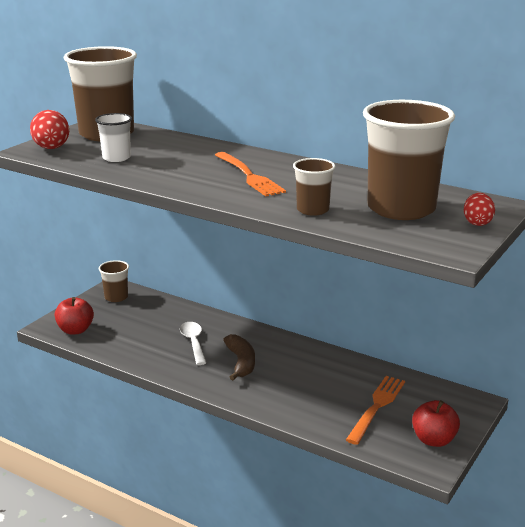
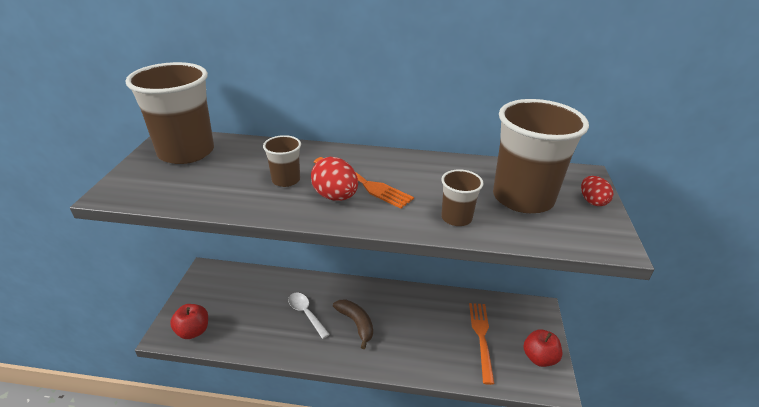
camera: 25 degrees left, 10 degrees up
(51, 148) = (138, 184): red egg -> red egg (335, 196)
(116, 158) = (218, 184): white cup -> none
(116, 297) = (212, 281): brown cup -> brown cup (286, 180)

